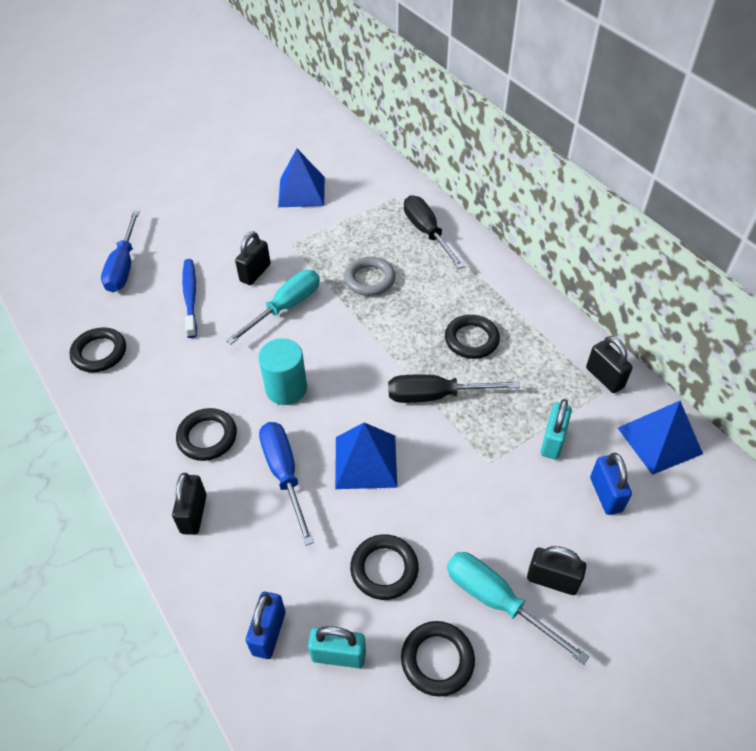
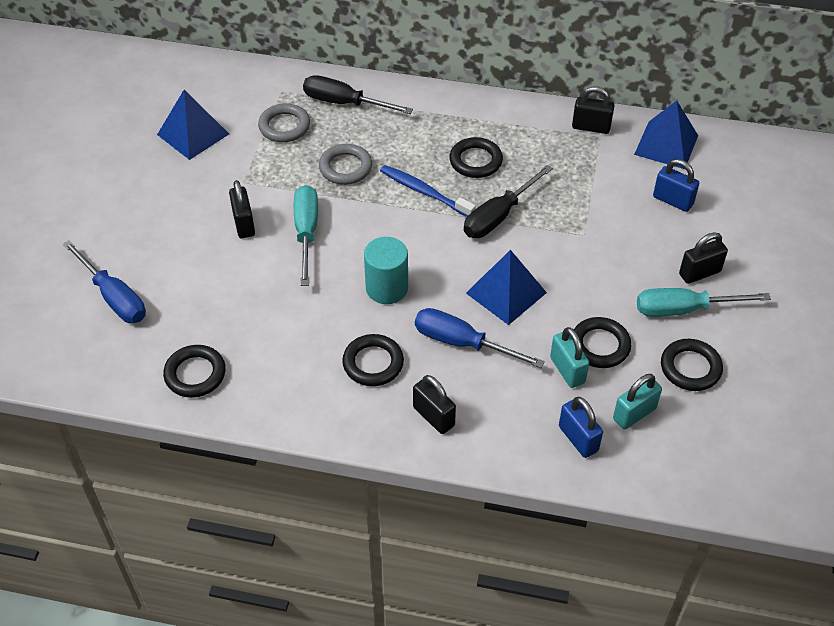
camera: 45 degrees left, 0 degrees up
(190, 297) = (213, 279): blue toothbrush -> blue toothbrush (424, 192)
(365, 223) = (284, 126): none -> grey ring
(552, 441) = (606, 191): turquoise padlock -> turquoise padlock (567, 370)

